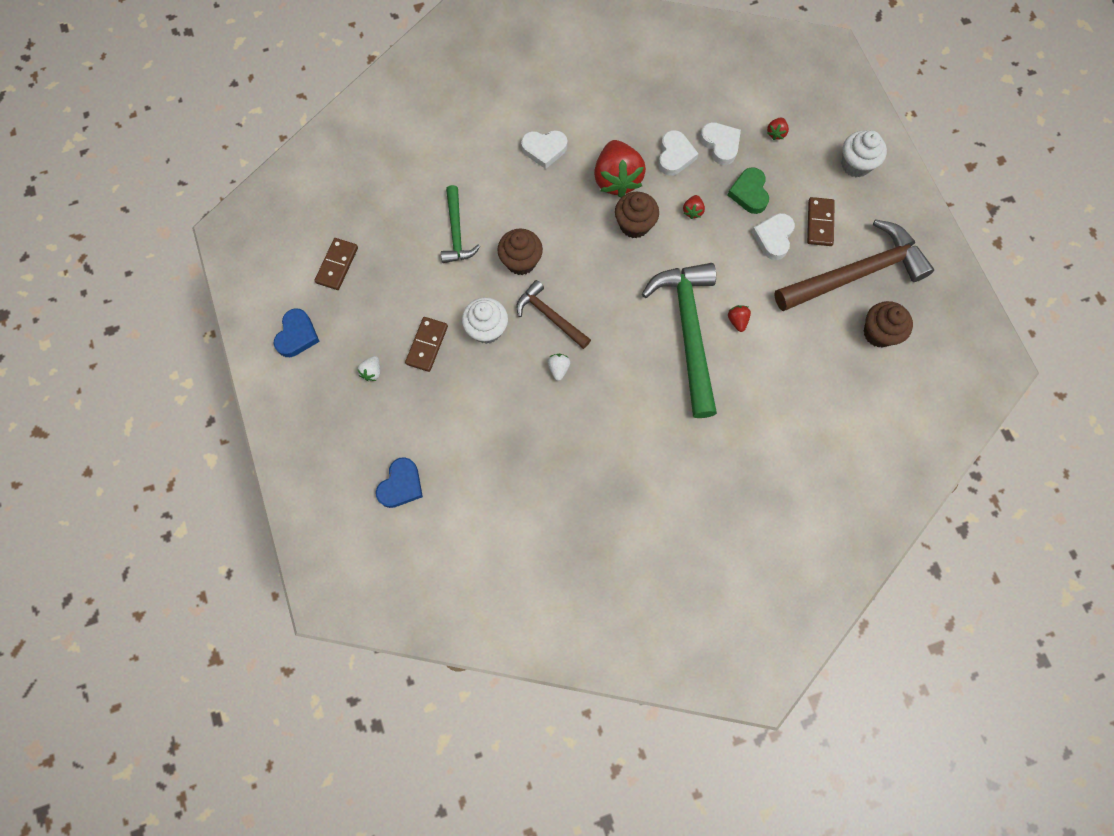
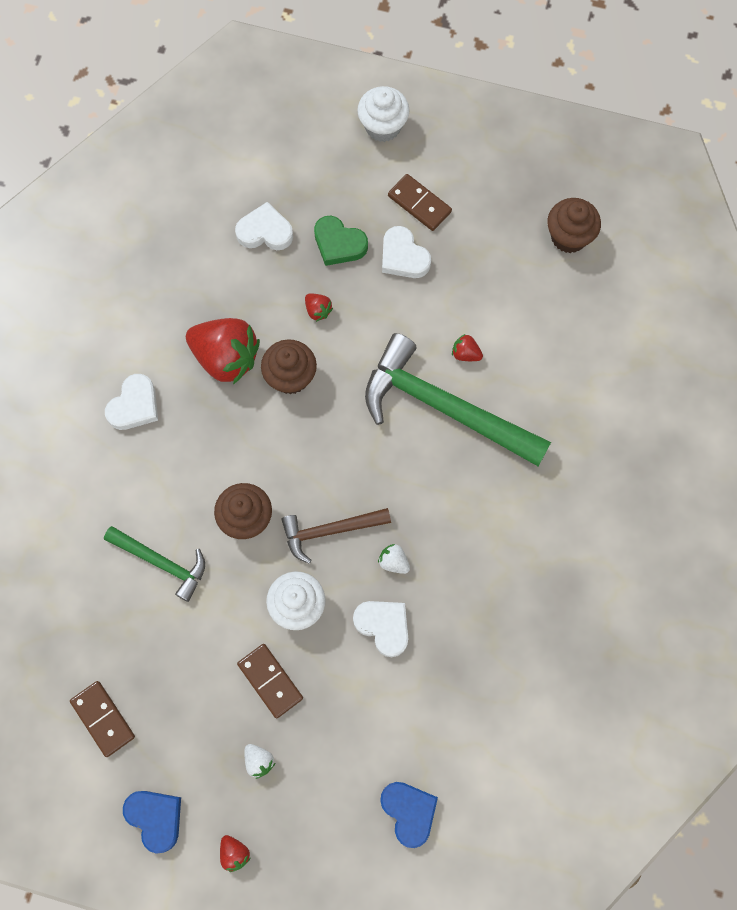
camera: 55 degrees left, 0 degrees up
(675, 156) = (243, 283): white heart -> white heart (383, 626)
(776, 133) = (293, 172): red strawberry -> red strawberry (234, 853)
(855, 273) = (494, 211): brown hammer -> none

